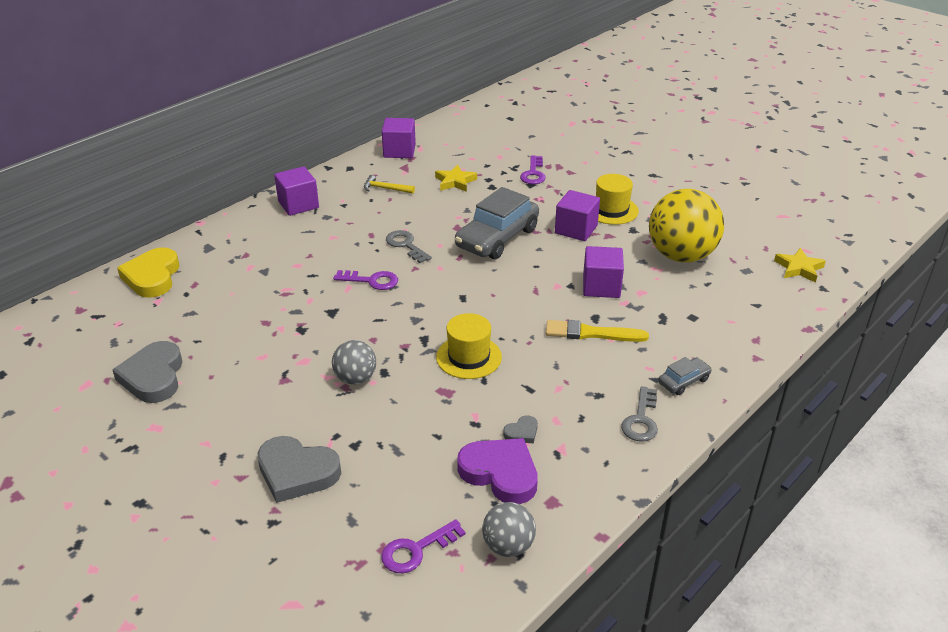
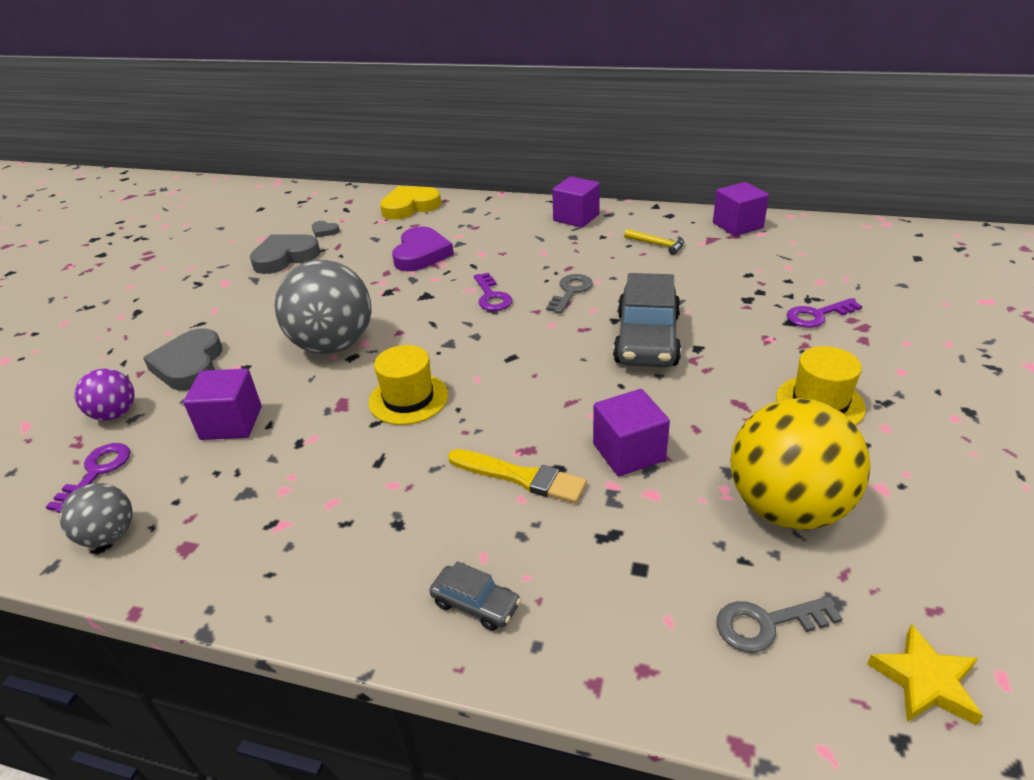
camera: 65 degrees right, 0 degrees up
(333, 532) = (115, 414): none -> purple ball
(355, 378) = (333, 345): grey ball -> grey ball, size x1.94
(385, 189) = (657, 244): yellow hammer -> yellow hammer turned 135 degrees clockwise
(416, 550) = (96, 472): purple key -> purple key turned 75 degrees clockwise
(455, 182) = (725, 275): yellow star -> none
(497, 238) = (647, 339): grey car -> grey car turned 90 degrees counterclockwise
(500, 473) = (223, 489): purple heart -> purple heart (421, 254)
(522, 432) = (297, 482): grey heart -> grey heart (324, 231)
(576, 229) = (734, 389): purple cube -> purple cube (231, 423)
(592, 333) = (520, 477): yellow brush -> yellow brush turned 135 degrees clockwise
(641, 420) = (367, 582): grey key -> grey key (767, 624)

